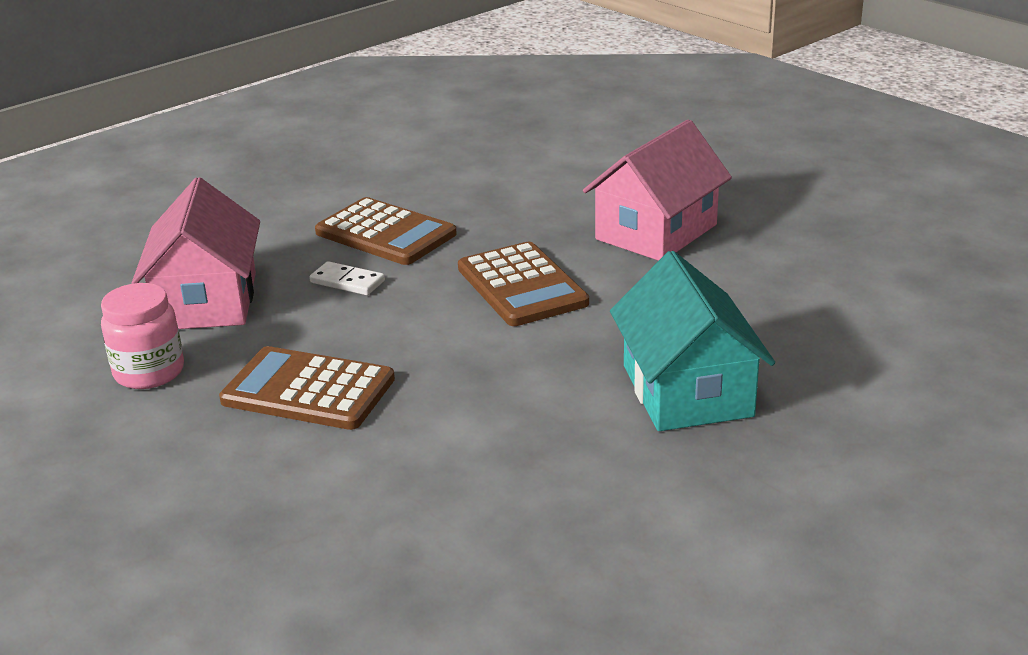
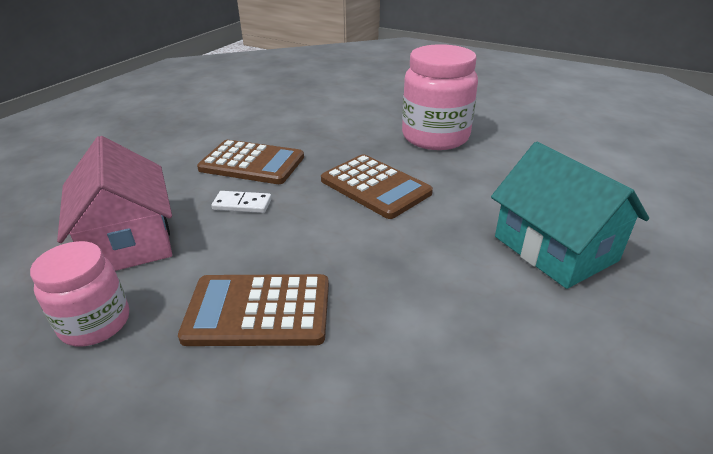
camera: 20 degrees left, 5 degrees up
(656, 232) = (435, 137): pink house -> pink jar

